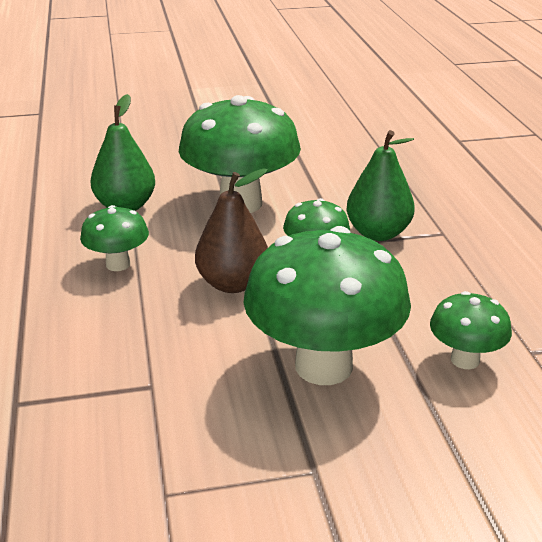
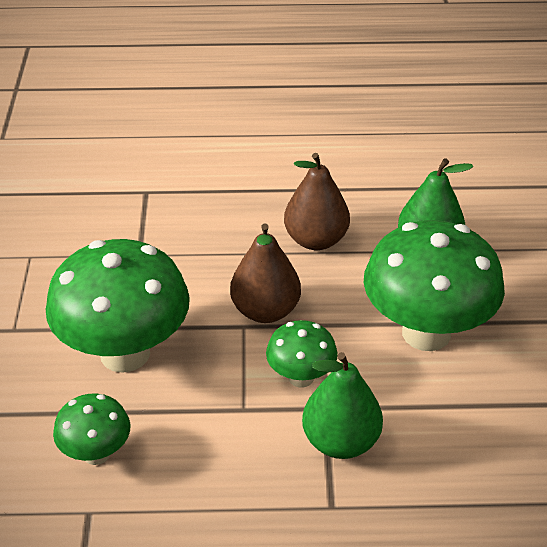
camera: 100 degrees right, 10 degrees up
(118, 264) = (316, 240): green mushroom -> brown pear

